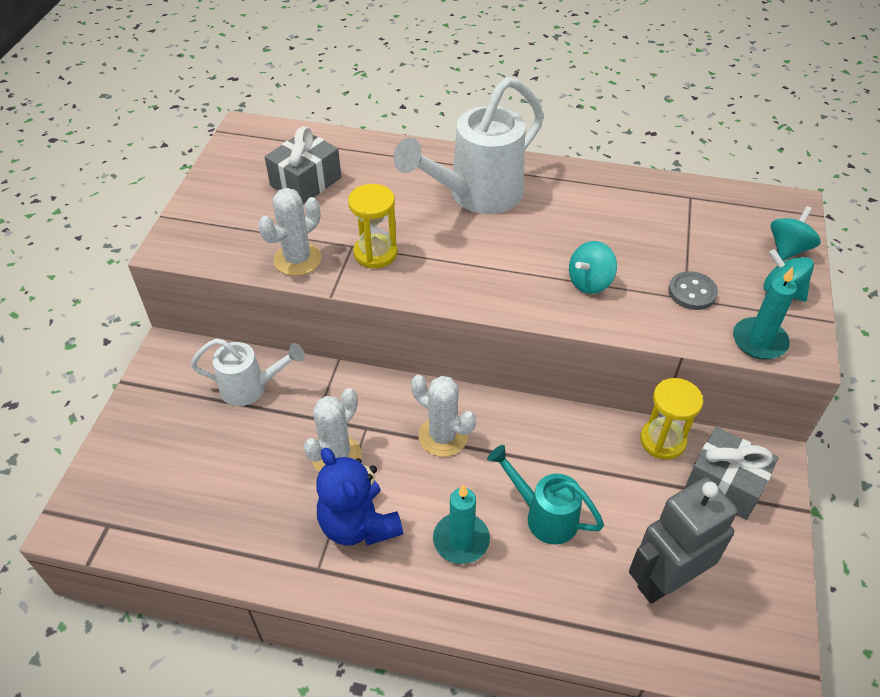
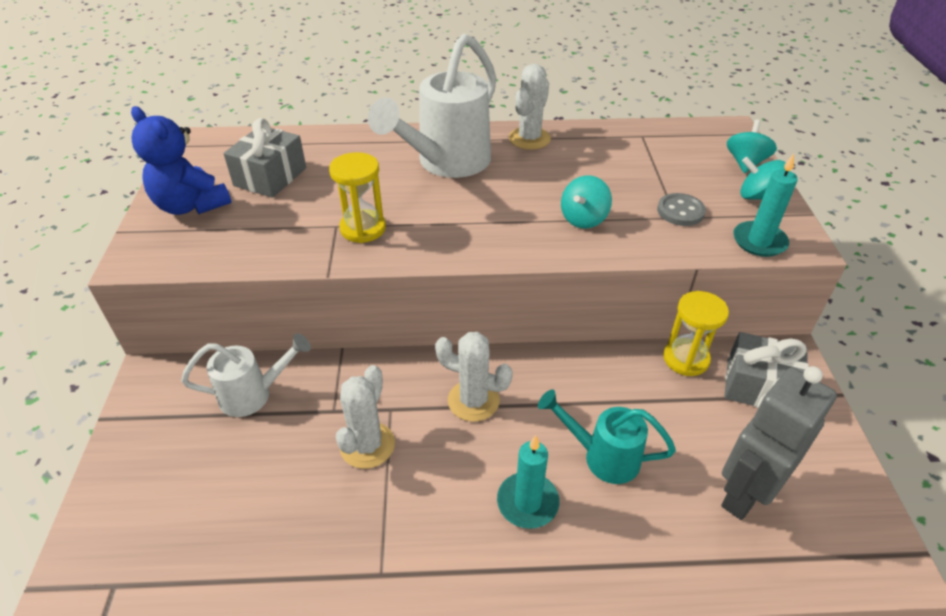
camera: 15 degrees left, 5 degrees down
(297, 259) = (281, 248): white cactus -> white cactus (529, 138)
(358, 524) = (412, 512): blue teddy bear -> blue teddy bear (191, 205)

